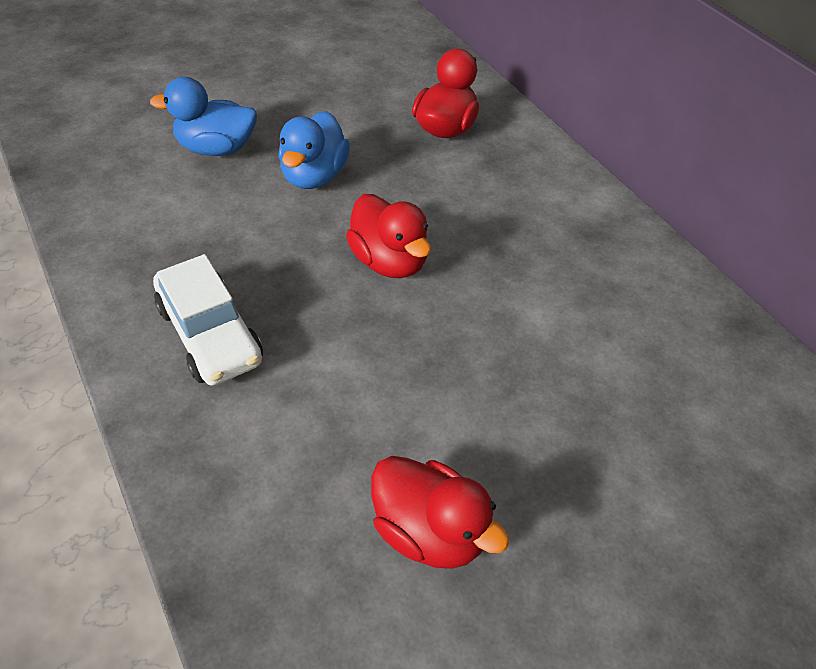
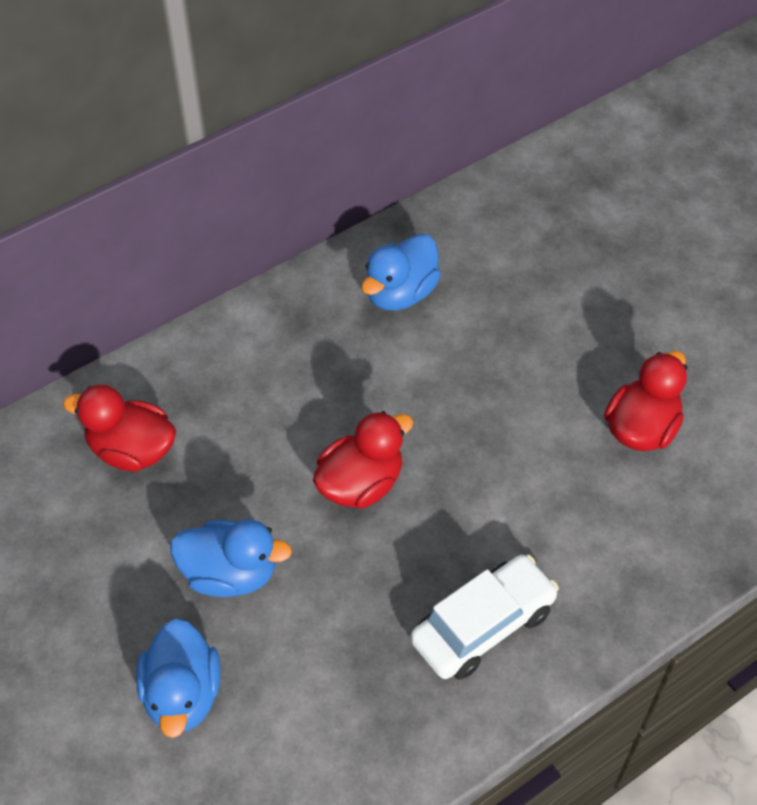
camera: 95 degrees left, 5 degrees up
(638, 314) = (400, 293): none -> blue duck

